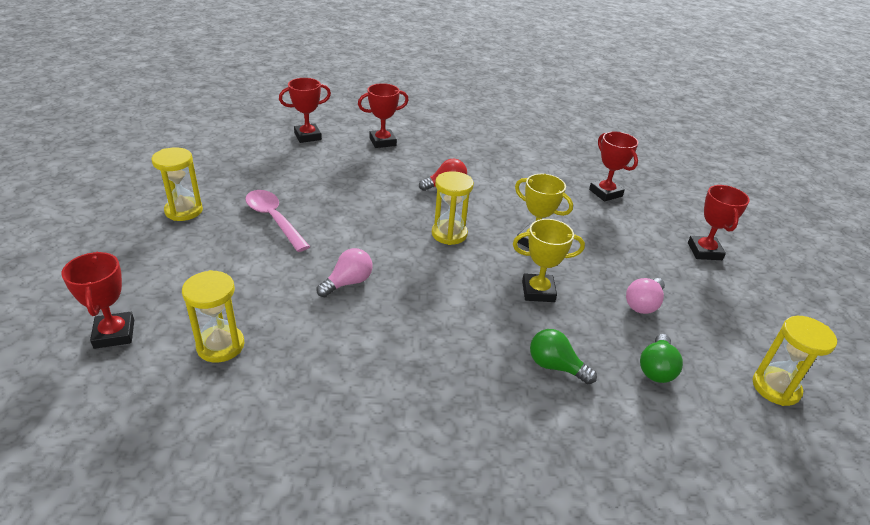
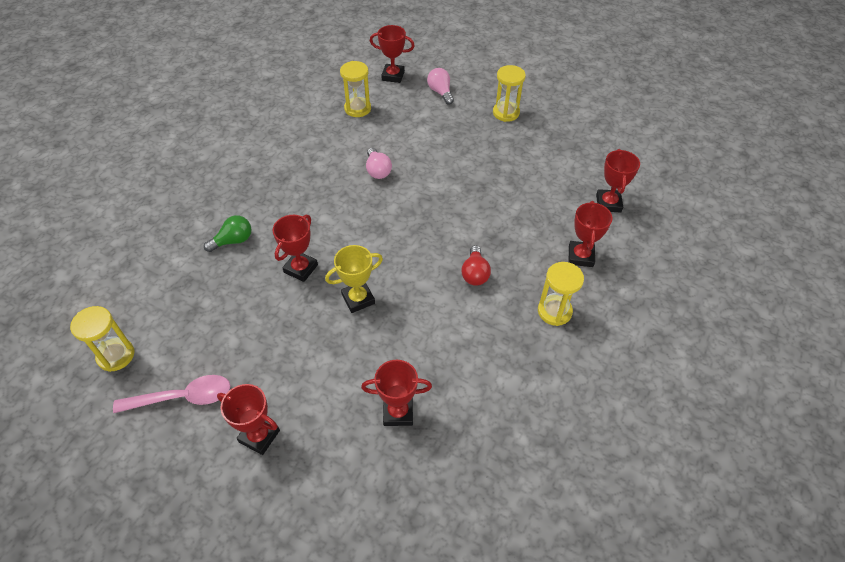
camera: 120 degrees right, 15 degrees up
(274, 219) = (473, 153): pink spoon -> pink spoon (182, 397)
(449, 234) = (400, 245): yellow hourglass -> yellow hourglass (554, 311)
(538, 291) = (301, 268): yellow trophy -> red trophy
(643, 304) = (241, 329): pink light bulb -> pink light bulb (440, 92)
(656, 369) = (187, 294): green light bulb -> none

